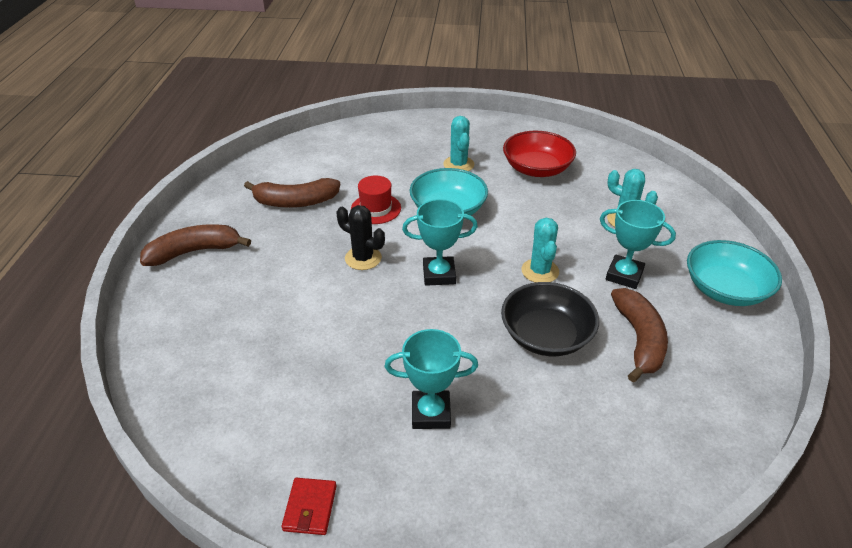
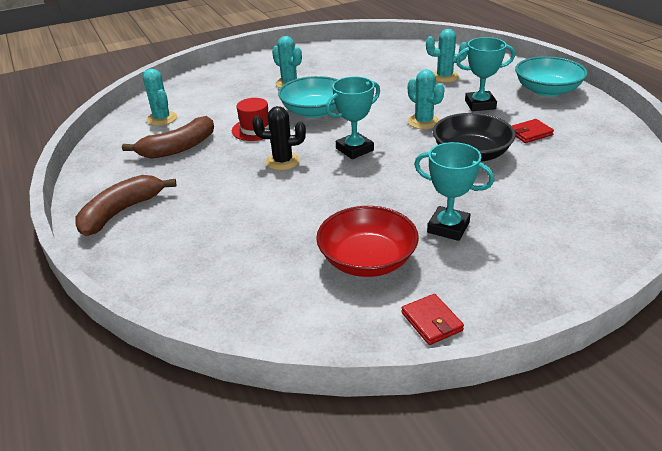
camera: 30 degrees left, 5 degrees down
(312, 162) = (162, 119): none -> turquoise cactus
(431, 413) = (448, 227): turquoise trophy -> turquoise trophy turned 60 degrees clockwise
(537, 169) = (351, 68): red bowl -> red bowl (367, 260)
(639, 340) = (530, 133): brown banana -> red wallet

